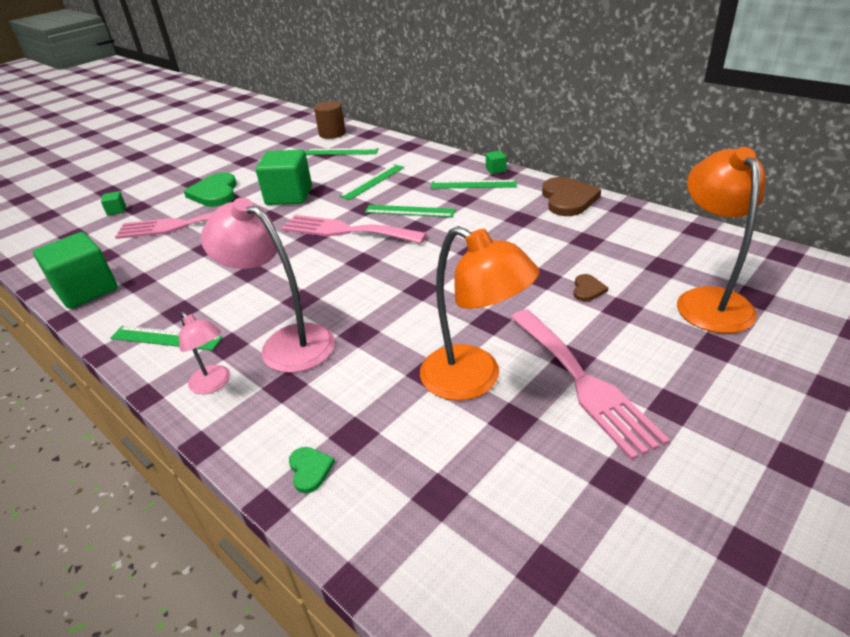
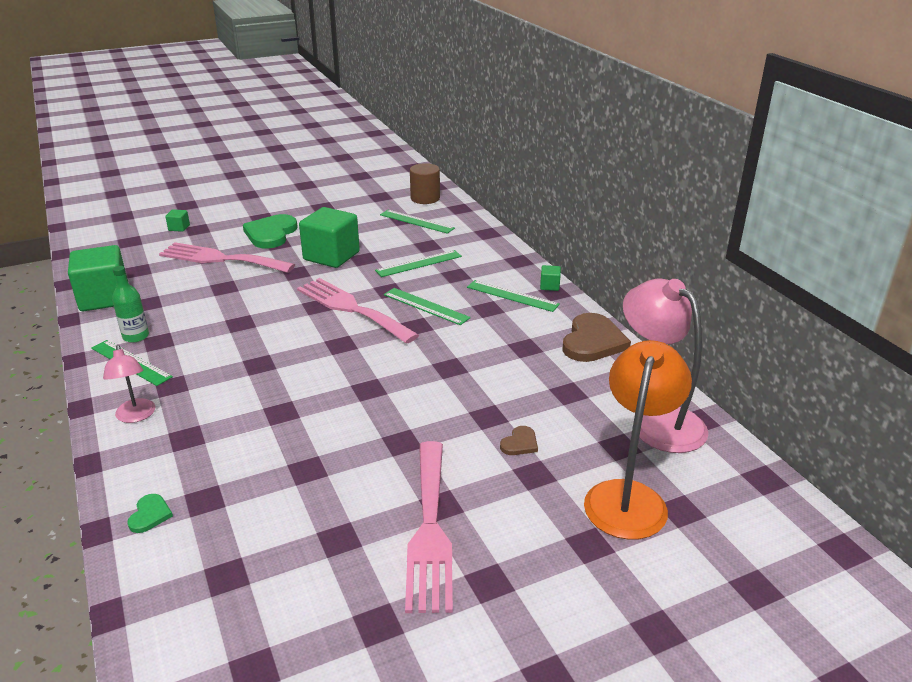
camera: 20 degrees right, 5 degrees down
(151, 314) = (136, 336): none -> green bottle
(286, 342) = (217, 400): pink lamp -> pink lamp (658, 420)
(474, 380) = (339, 491): orange lamp -> none

